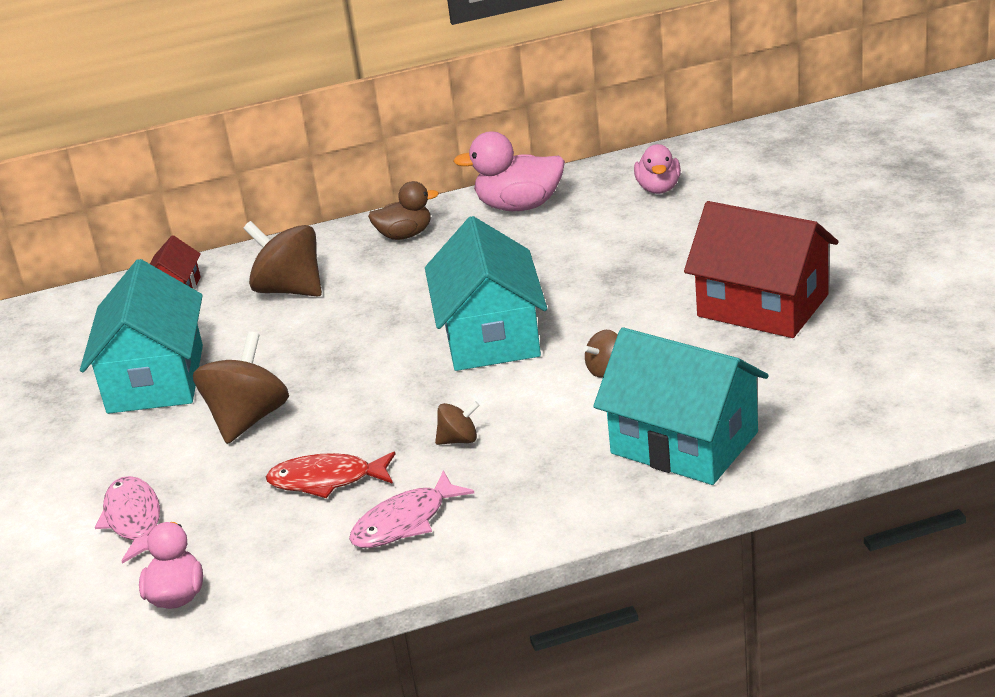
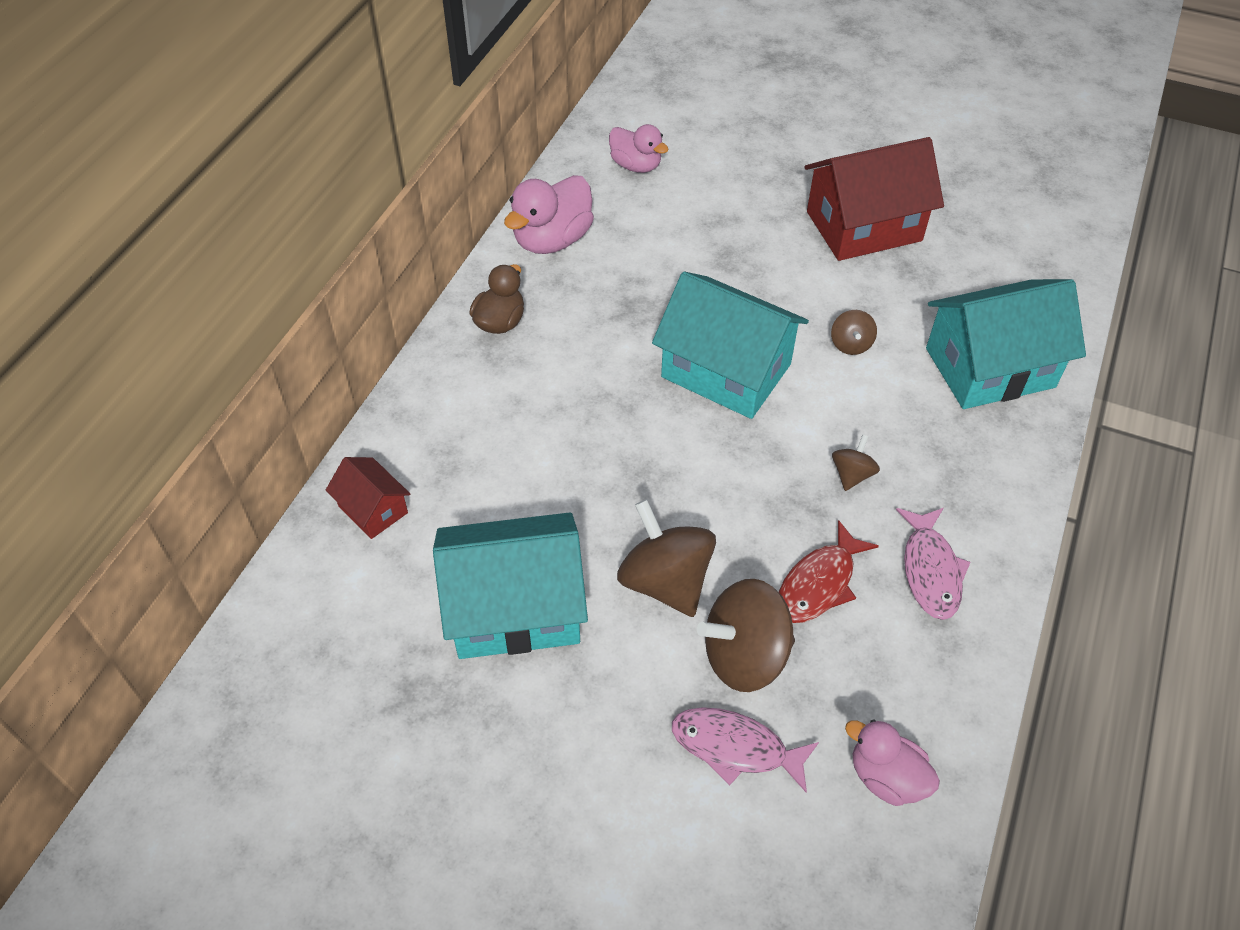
camera: 55 degrees left, 20 degrees up
(156, 379) = (515, 608): turquoise house -> turquoise house turned 45 degrees counterclockwise
(290, 289) = (486, 437): brown spinning top -> brown spinning top (745, 656)

